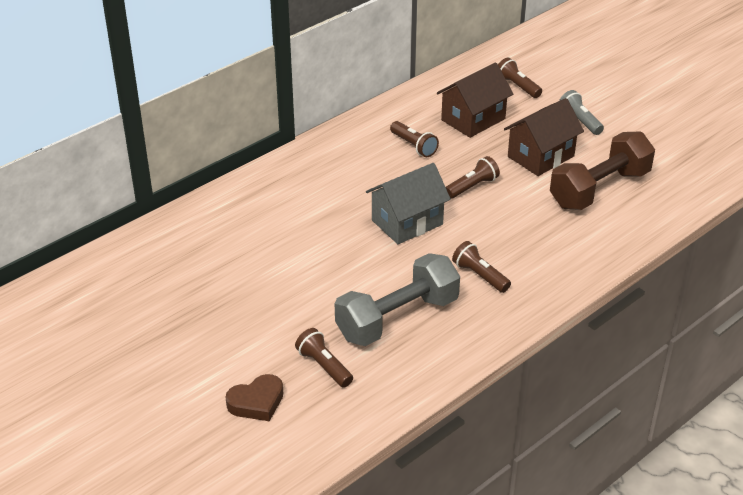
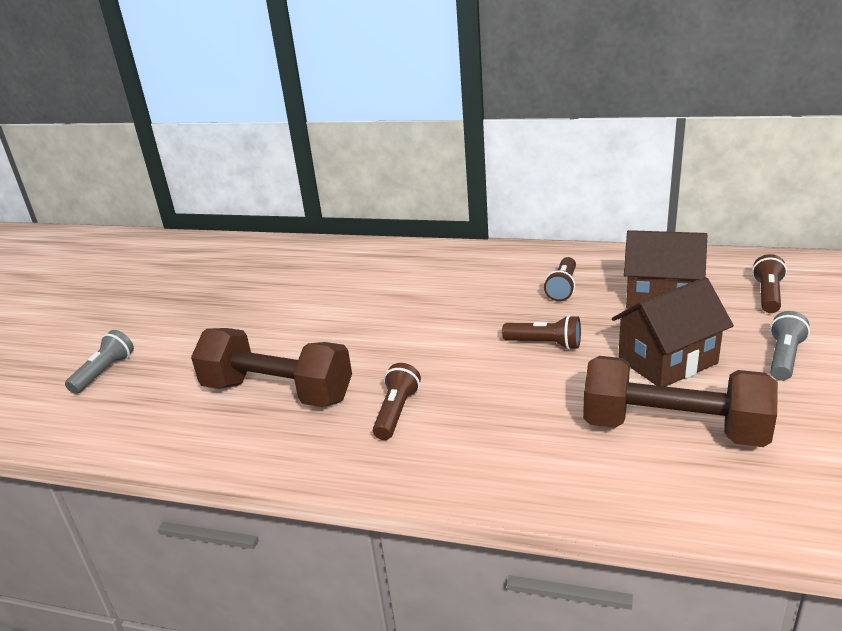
camera: 60 degrees right, 10 degrees down
(257, 402) = (104, 372): brown heart -> grey flashlight
(324, 366) = (175, 383): brown flashlight -> none
(397, 318) = (277, 392): grey dumbbell -> brown dumbbell
(407, 222) = (436, 334): grey house -> none
(540, 156) = (667, 361): brown house -> brown house turned 45 degrees counterclockwise

